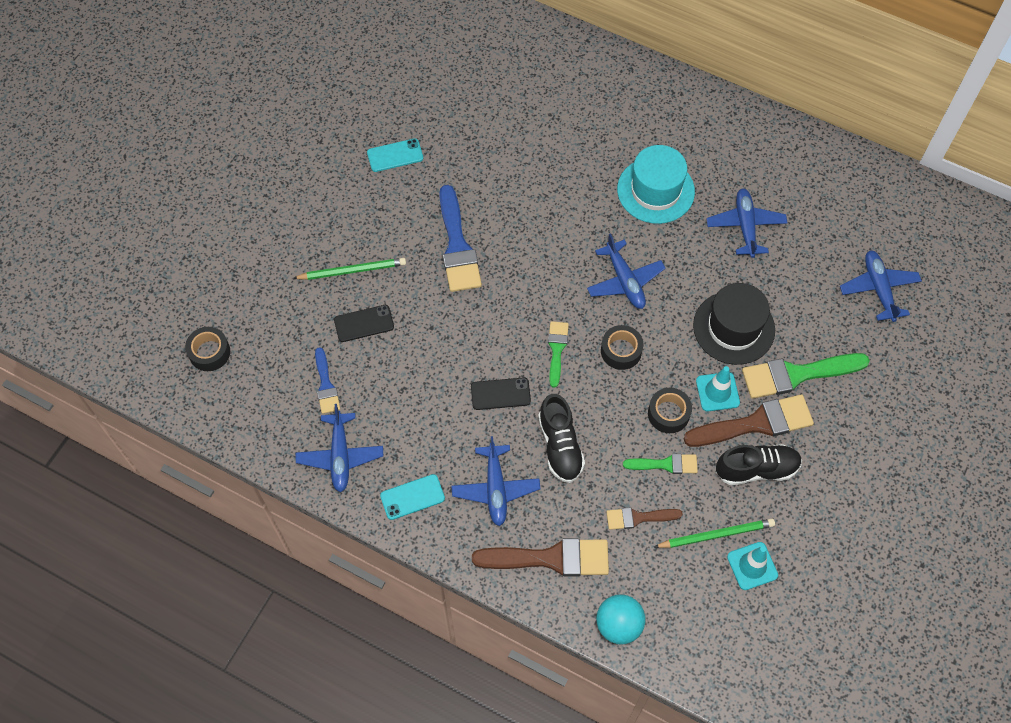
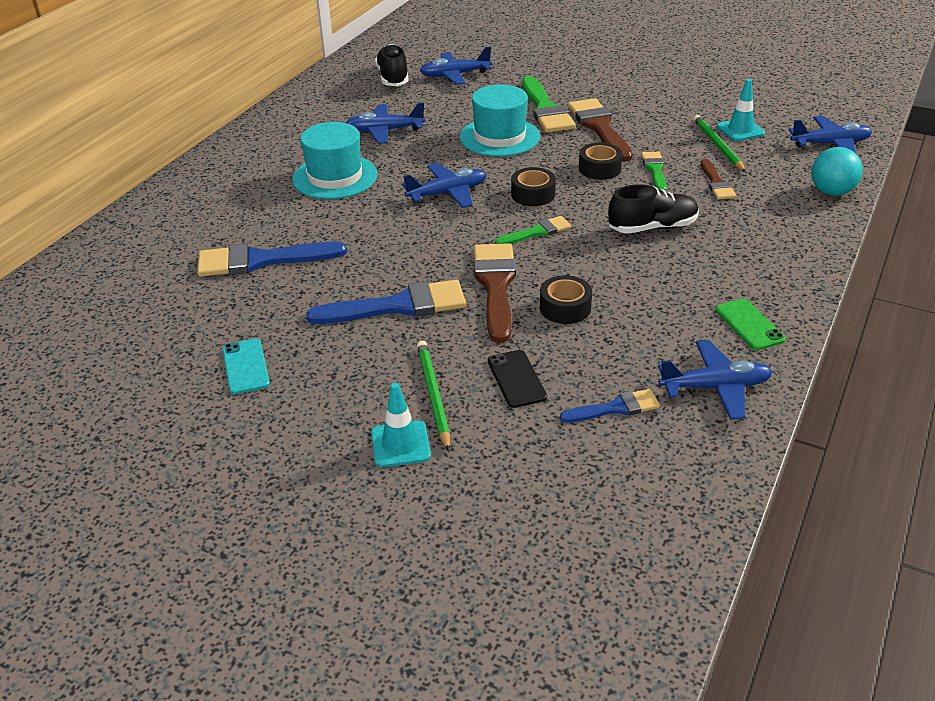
camera: 90 degrees left, 25 degrees down
(209, 352) = (583, 542): black tape -> black tape (565, 308)
(412, 497) = (749, 324): turquoise phone -> green phone
(495, 488) = (716, 266): blue plane -> blue plane (830, 144)
(500, 394) = (599, 267): black phone -> none
(525, 150) = (262, 260): none -> blue brush
(550, 558) = (782, 230): brown brush -> brown brush (496, 286)
(557, 350) = (536, 232): green brush -> green brush turned 150 degrees clockwise
(717, 392) = (570, 145): turquoise traffic cone -> turquoise traffic cone (400, 444)
(734, 328) = (499, 137): black hat -> turquoise hat
(756, 469) = (646, 127): black shoe -> black shoe (393, 78)

